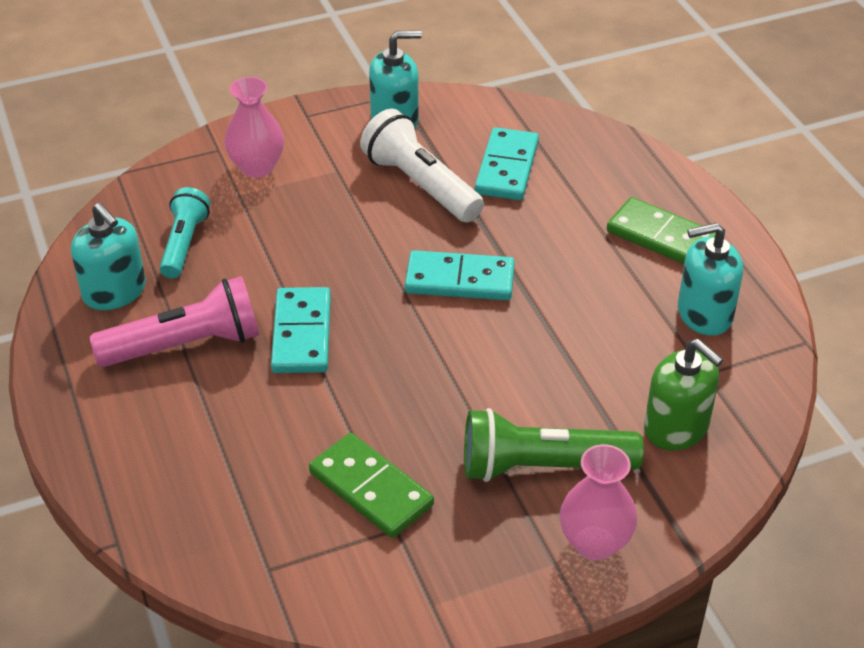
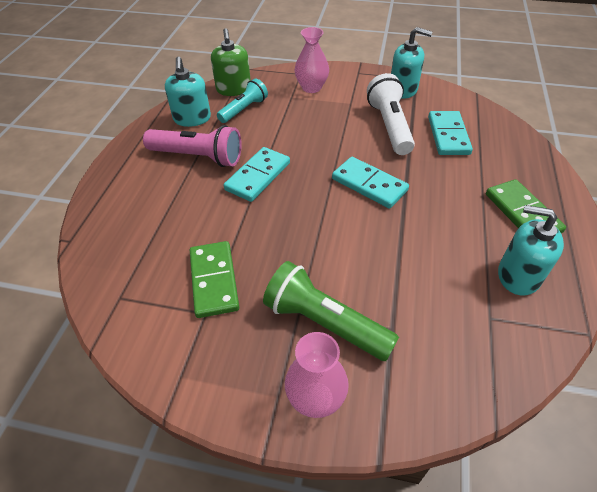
camera: 35 degrees right, 5 degrees up
(507, 168) = (448, 135): turquoise domino -> turquoise domino turned 45 degrees counterclockwise
(676, 427) = (439, 346): green soap dispenser -> green soap dispenser (233, 89)

